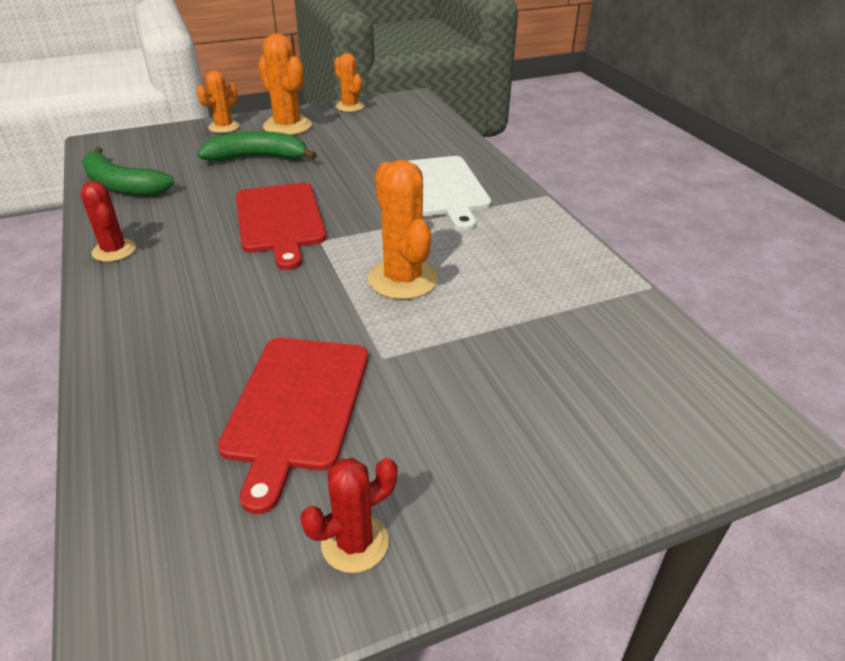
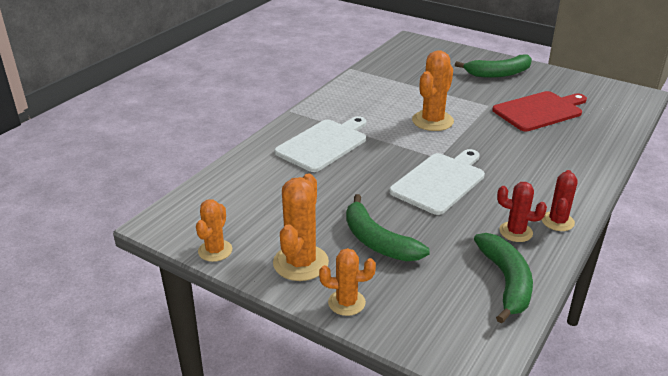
camera: 125 degrees left, 5 degrees down
(280, 220) = (440, 181): red cutting board -> white cutting board
(355, 543) = (560, 81): red cactus -> red cactus (515, 232)
(483, 458) = (498, 73): none -> green banana

